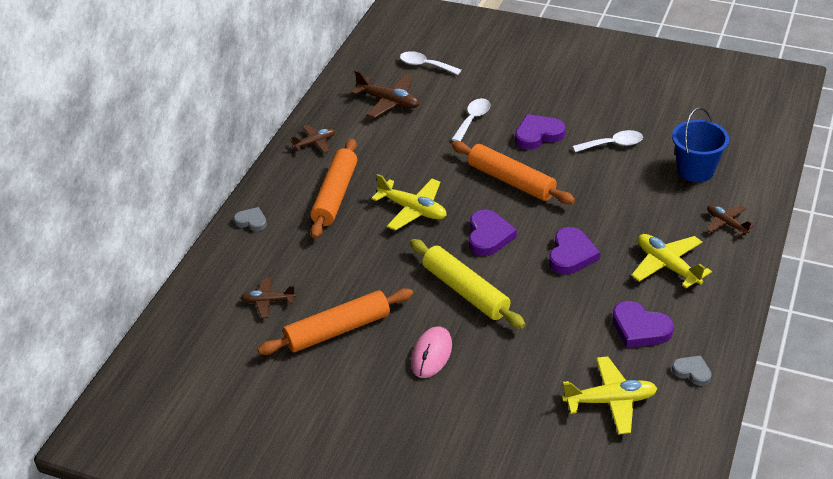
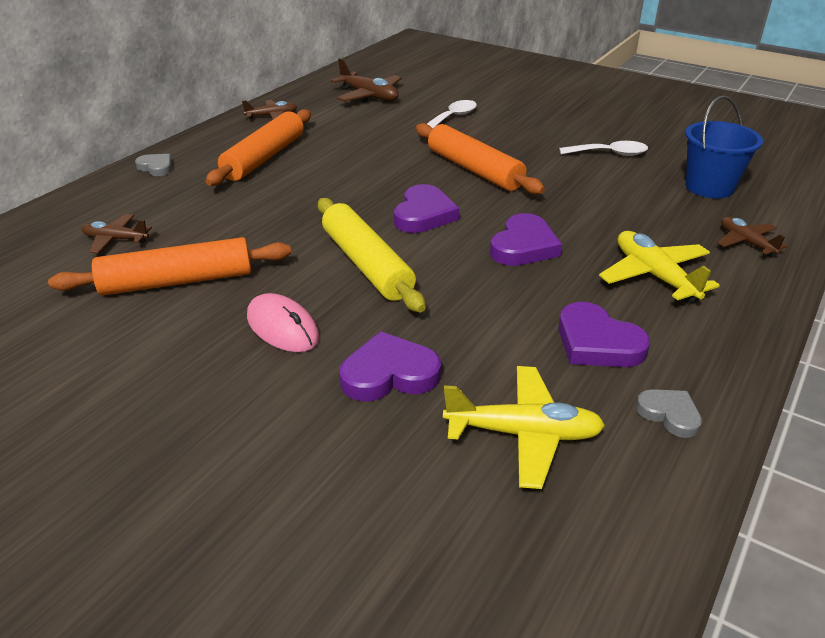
camera: 10 degrees right, 5 degrees down
(412, 210) = (344, 180): yellow plane -> none
(425, 65) = (422, 76): white spoon -> none
(431, 354) = (282, 327): pink mouse -> pink mouse turned 75 degrees counterclockwise
(538, 135) = (522, 137): purple heart -> purple heart (389, 374)

